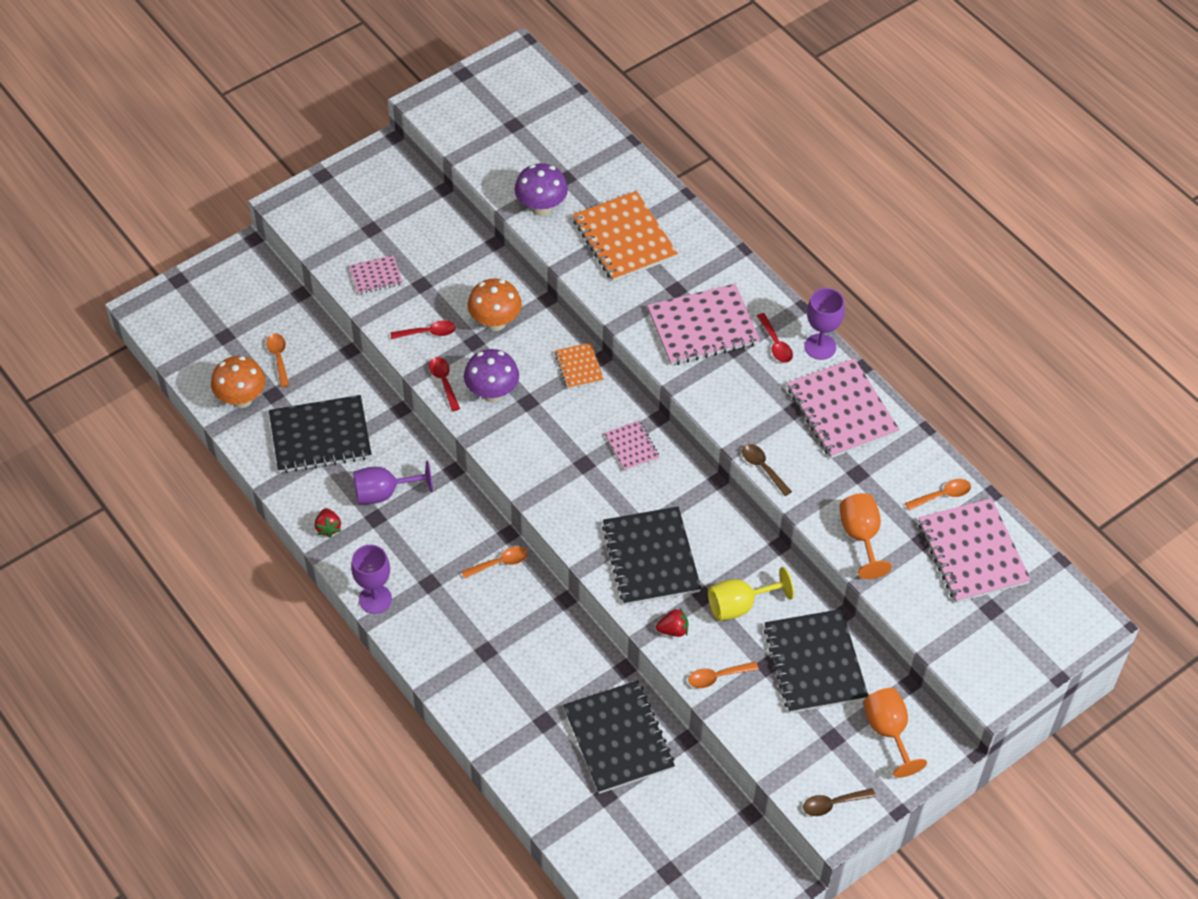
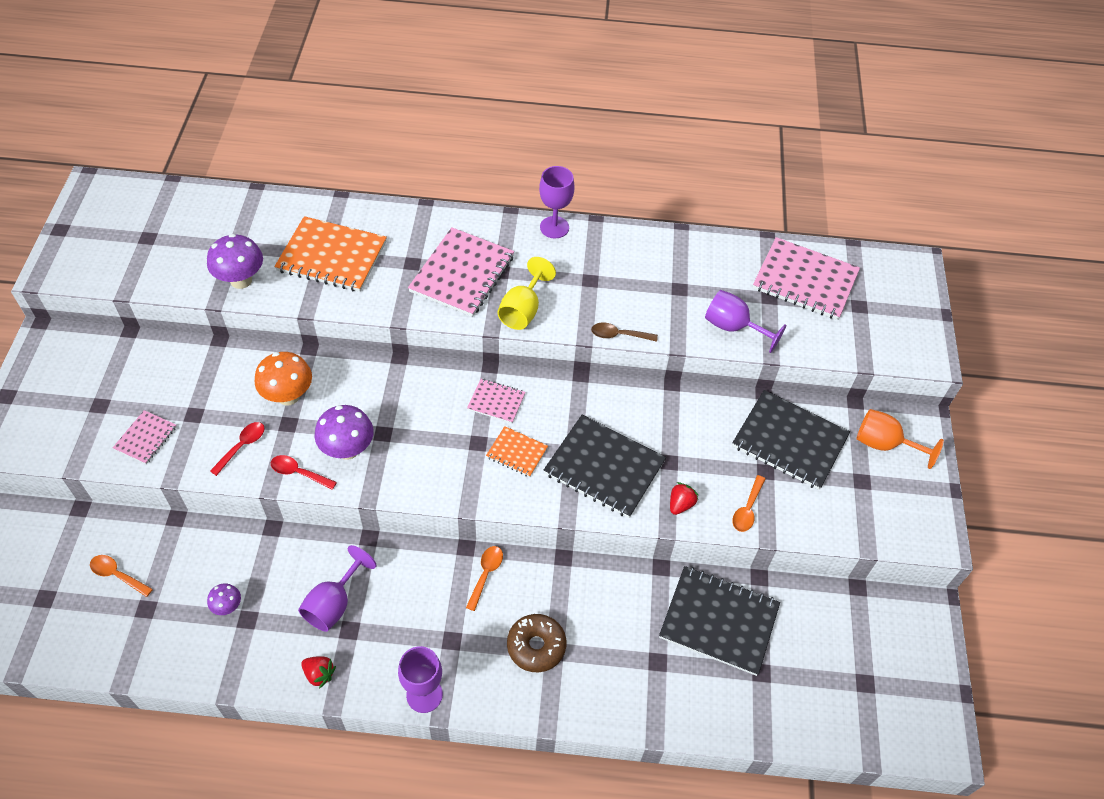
camera: 50 degrees left, 0 degrees up
(241, 399) = (120, 637): orange mushroom -> none
(320, 436) = (228, 607): black notebook -> purple mushroom
(477, 637) = (536, 646): none -> brown donut
(579, 367) = (391, 377): orange notebook -> orange notebook (517, 452)
(739, 605) = (699, 447): yellow goblet -> yellow goblet (523, 310)
(775, 344) = (524, 247): red spoon -> none
(833, 804) = (917, 524): brown spoon -> none
(841, 410) = (619, 257): pink notebook -> none
(861, 537) = (733, 327): orange goblet -> purple goblet
(942, 495) = (743, 260): orange spoon -> none

